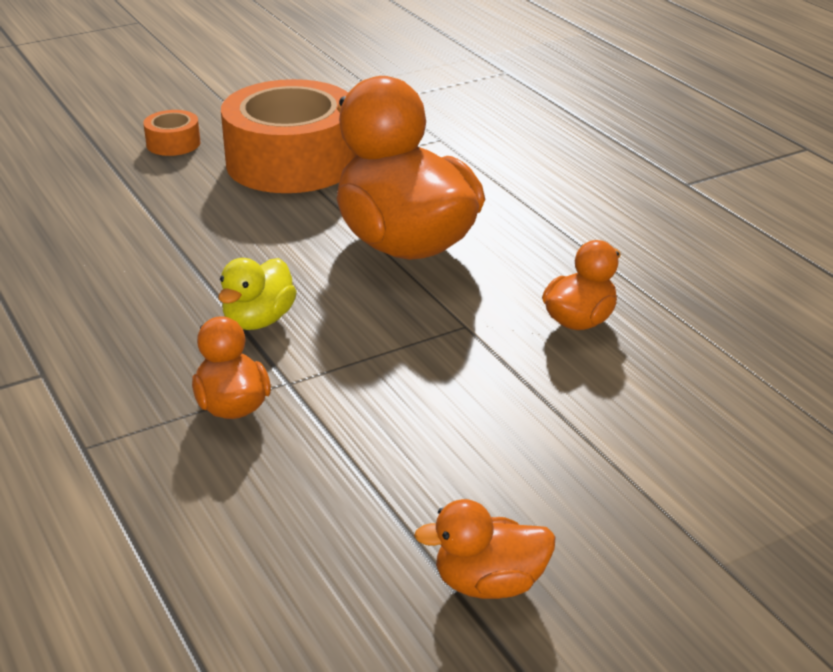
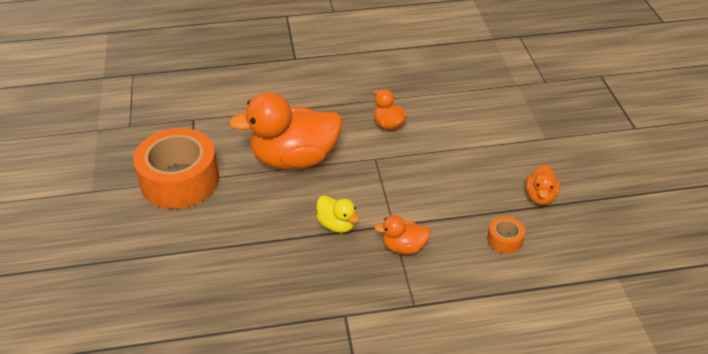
camera: 70 degrees left, 10 degrees up
(173, 143) = (117, 226): orange tape -> orange tape (504, 240)

